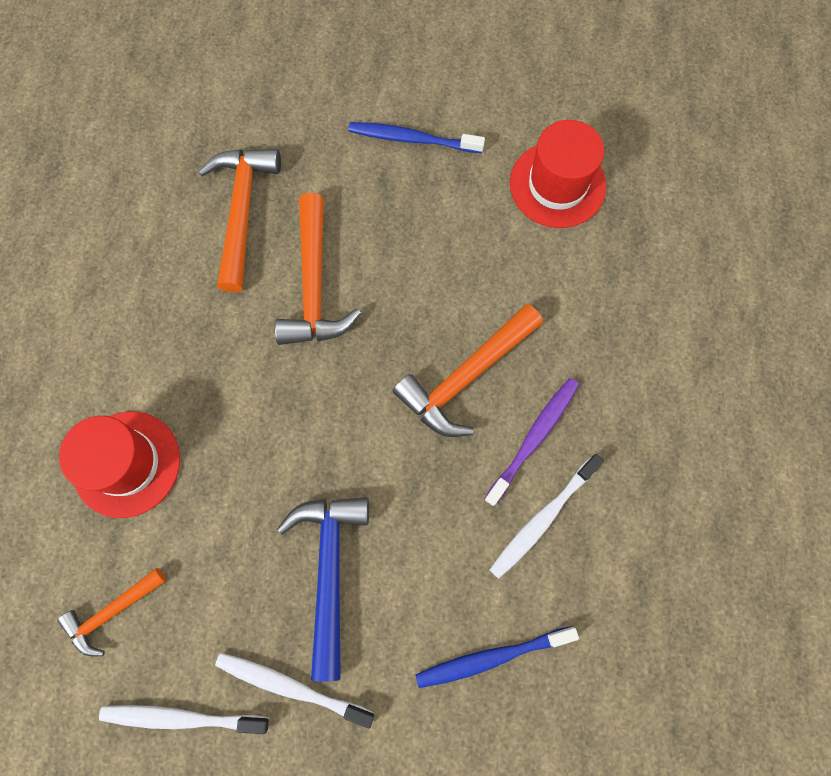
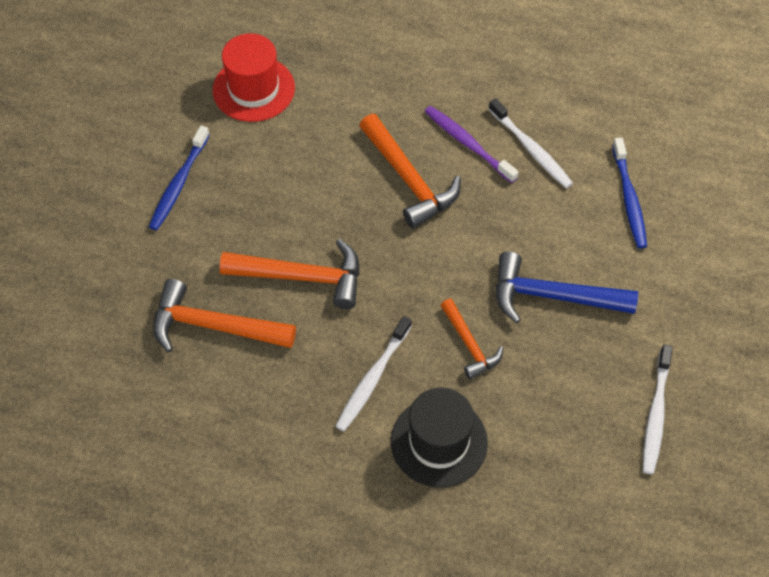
camera: 80 degrees left, 15 degrees down
(112, 612) = (566, 462): orange hammer -> orange hammer (469, 345)
(127, 464) = (439, 442): red hat -> black hat
(291, 686) = (638, 333): white toothbrush -> white toothbrush (372, 379)

